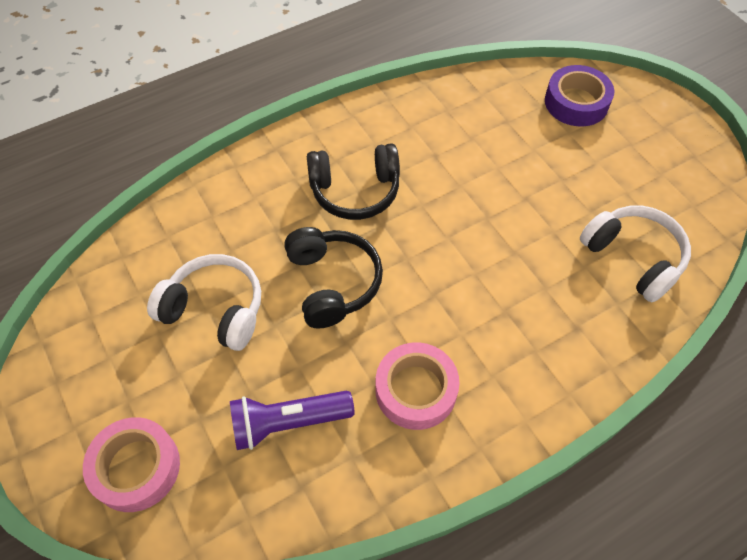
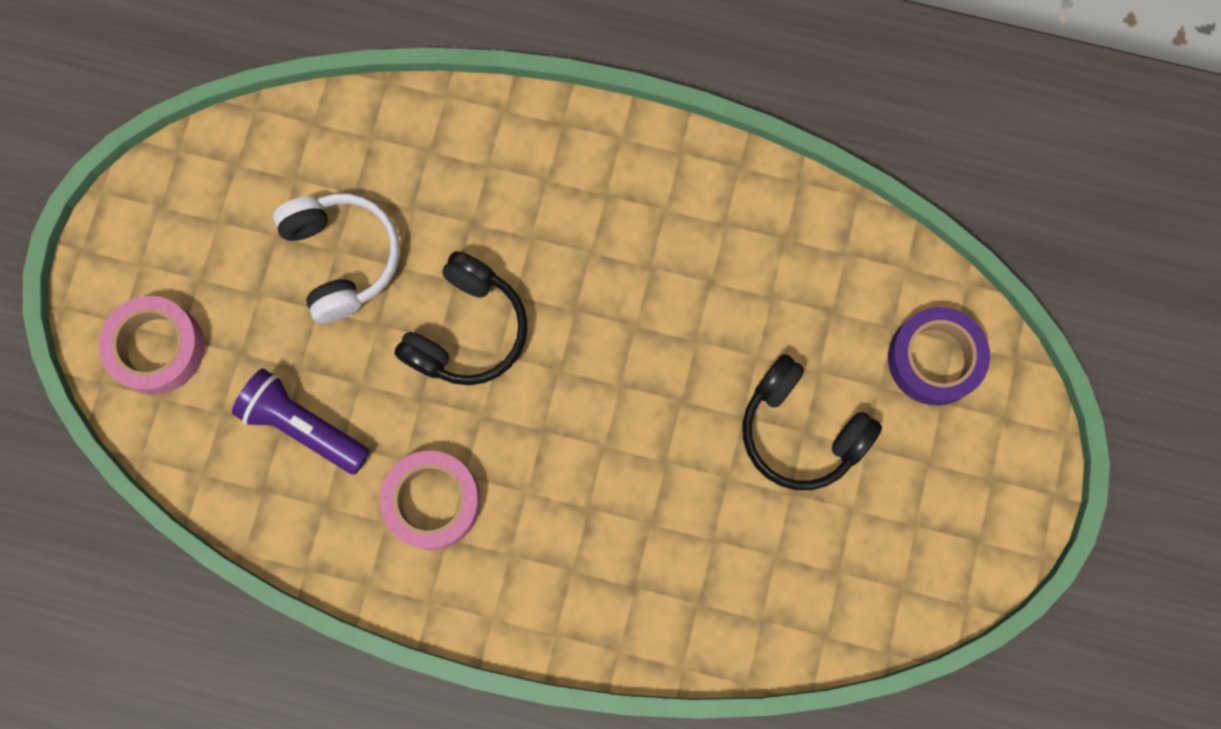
camera: 45 degrees right, 20 degrees up
(355, 191) = (588, 249): black headphones -> black headphones (800, 430)
(633, 258) = (770, 578): white headphones -> none

